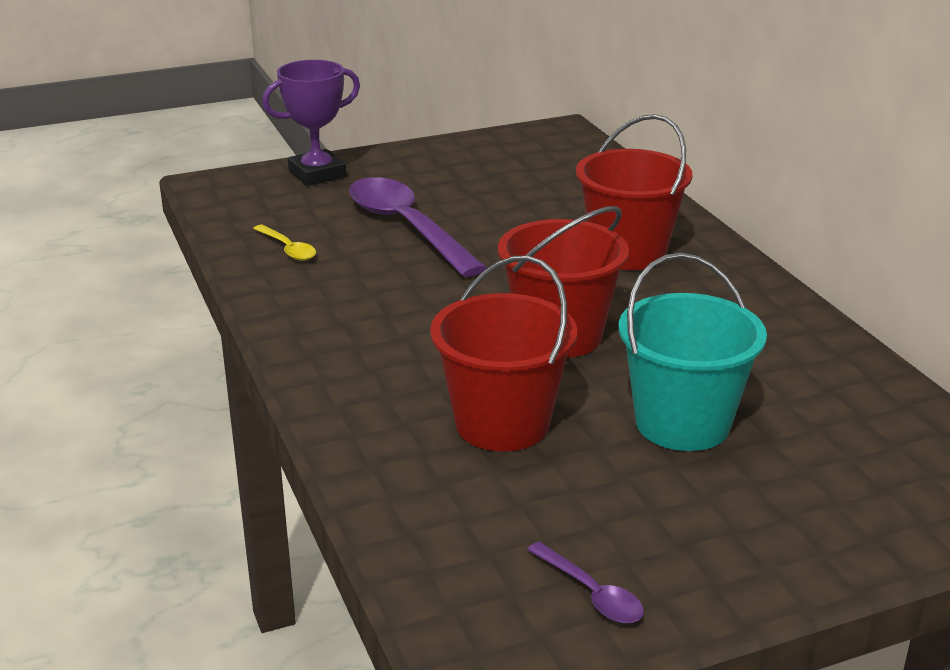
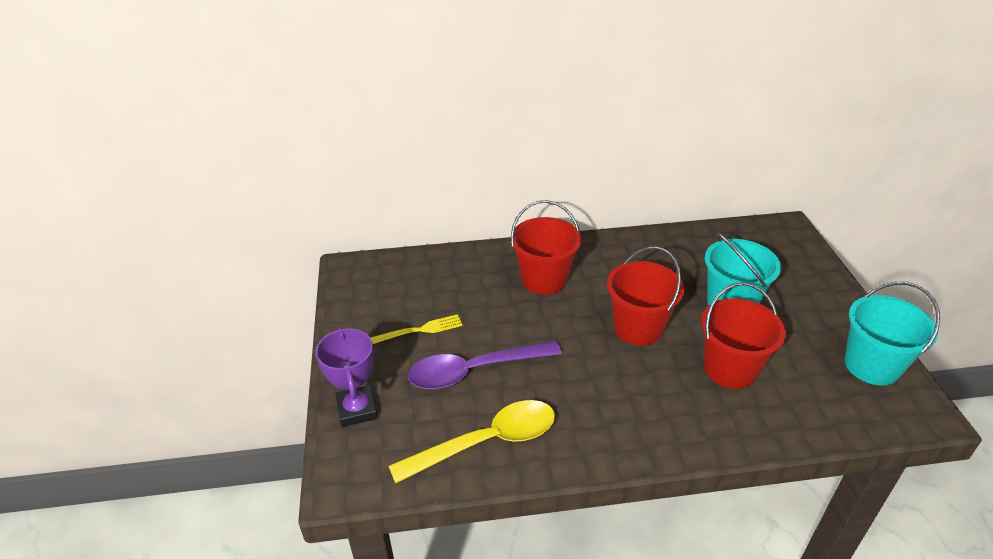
camera: 75 degrees left, 10 degrees up
(288, 249) = (486, 442): yellow spoon -> yellow spoon, size x2.24
(464, 185) = (418, 331): none -> yellow fork
(591, 593) = (871, 366): purple spoon -> turquoise bucket

